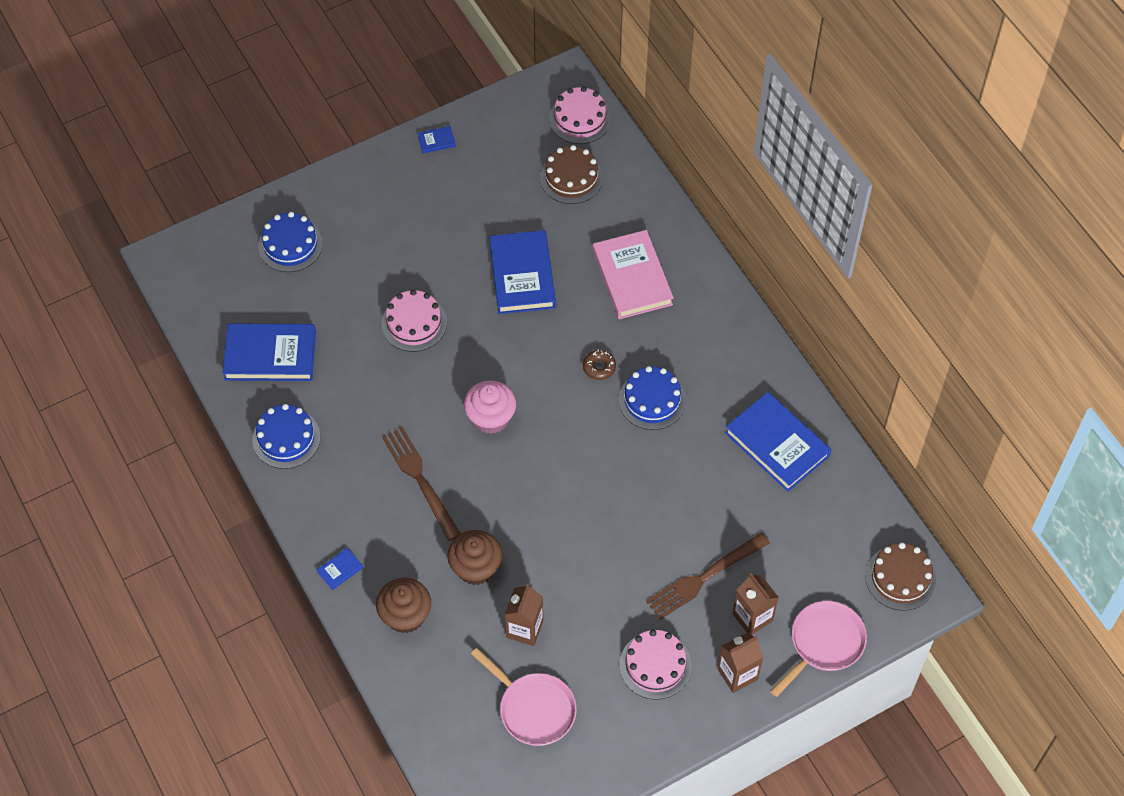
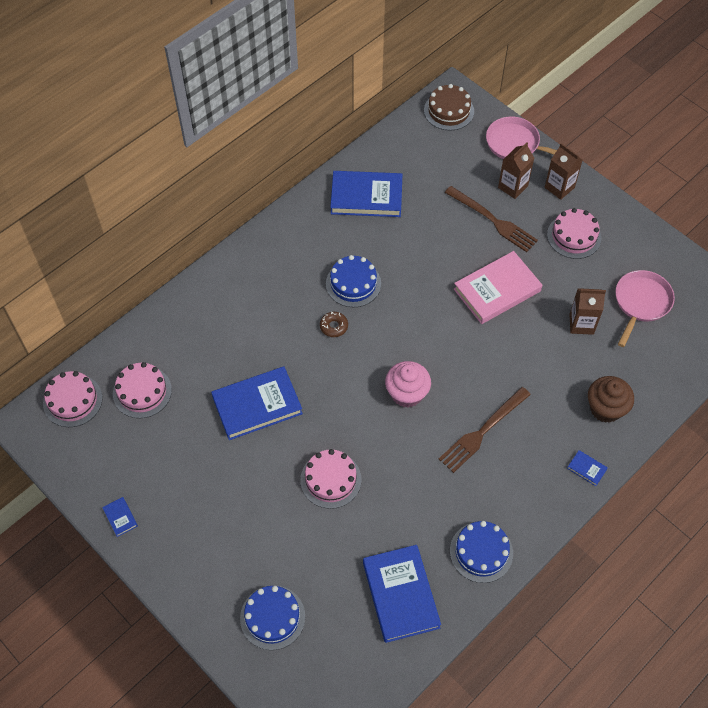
camera: 105 degrees left, 0 degrees up
(476, 568) = (545, 369): brown cupcake -> none
(571, 178) = (142, 392): brown cake -> pink cake
(632, 278) = (239, 322): pink book -> pink book (497, 290)
(777, 444) = (366, 197): blue book -> blue book turned 60 degrees clockwise

